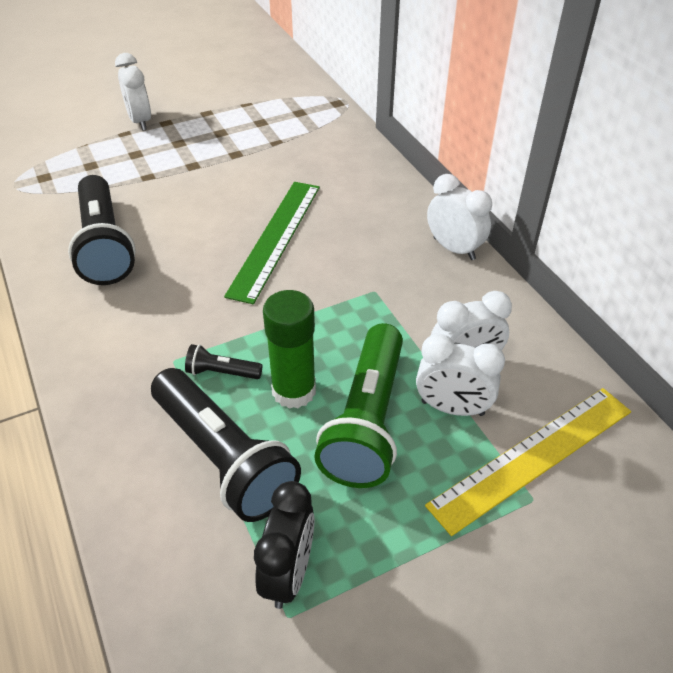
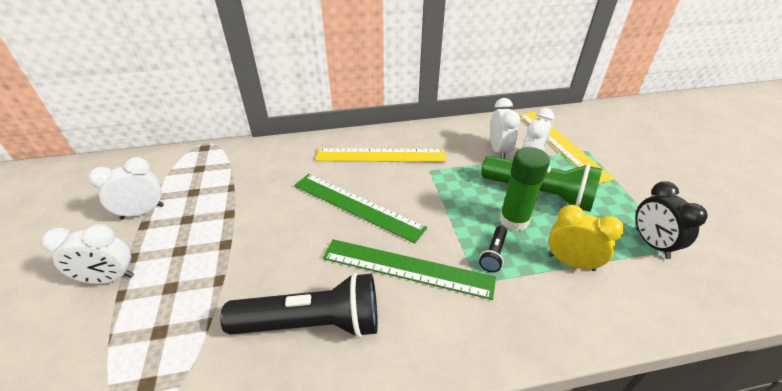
camera: 75 degrees left, 5 degrees down
(184, 297) = (407, 268): none -> green ruler
(224, 457) = (571, 262): black flashlight -> yellow clock
(288, 573) = (651, 243): black clock -> black clock turned 135 degrees counterclockwise
(387, 238) = (381, 155): none -> yellow ruler
(454, 249) = (402, 133): white clock -> white clock (142, 212)

